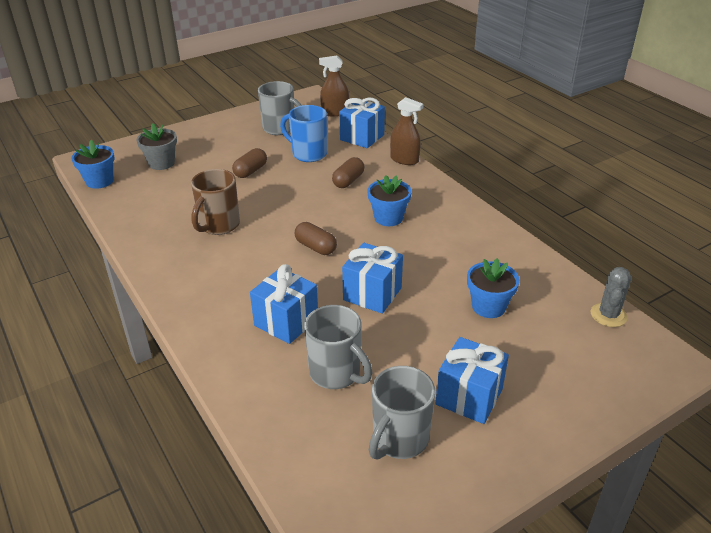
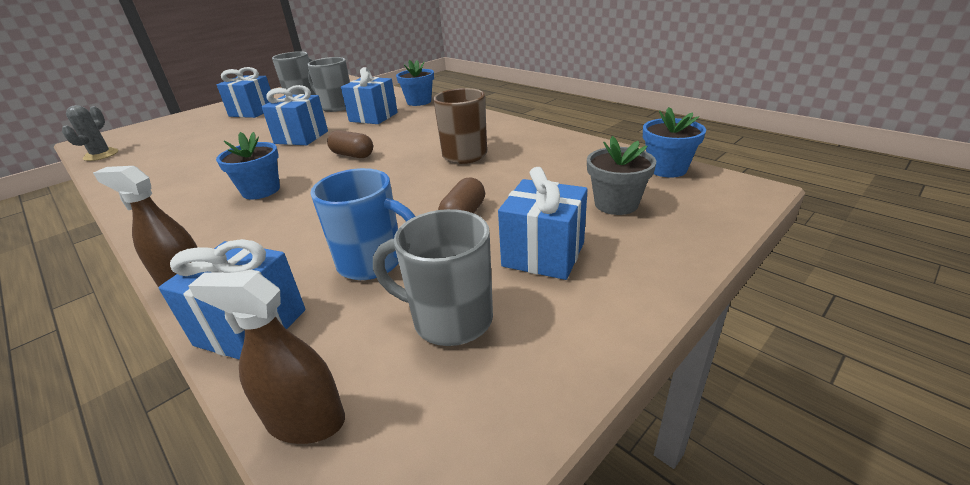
camera: 170 degrees right, 5 degrees down
(225, 145) = (543, 254): none -> blue gift
(335, 113) = (305, 420): brown spray bottle -> brown spray bottle turned 150 degrees counterclockwise
(348, 181) = (304, 226): brown capsule -> none
(488, 306) = (202, 145): blue flower pot -> blue flower pot (419, 102)

